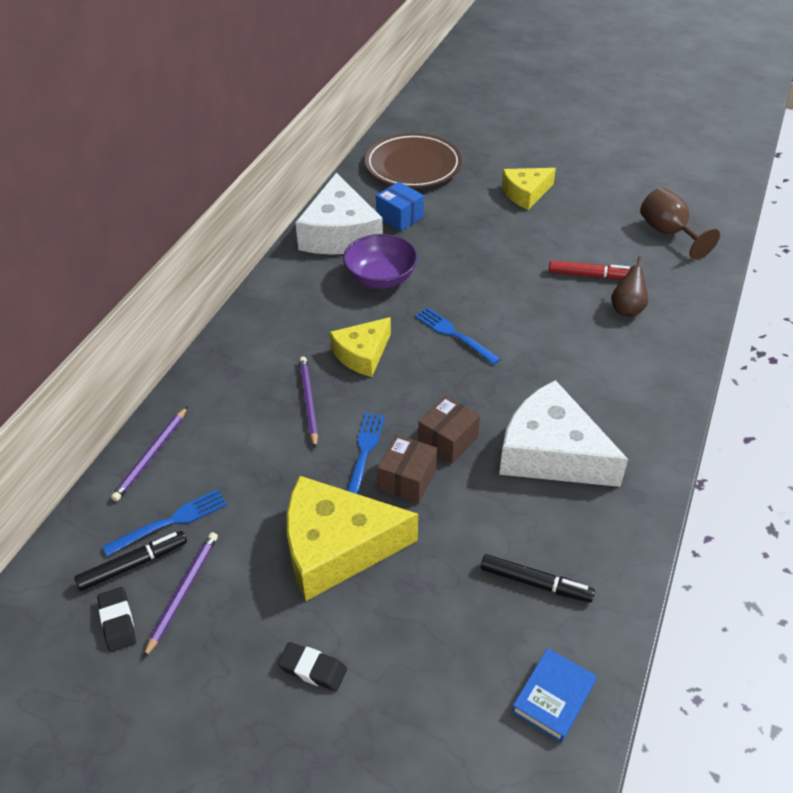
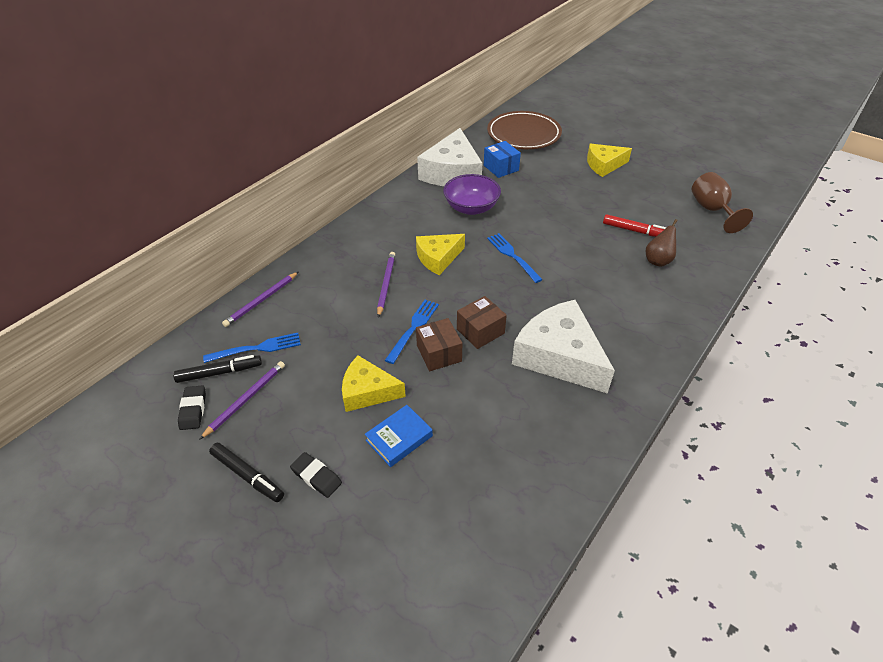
camera: 15 degrees right, 0 degrees up
(336, 547) = (367, 391): yellow cheese -> yellow cheese, size x0.61
(407, 479) = (439, 353): brown box -> brown box turned 60 degrees counterclockwise
(535, 583) = (512, 452): black marker -> black marker (248, 475)
(553, 697) = (495, 545): blue book -> blue book (399, 438)

